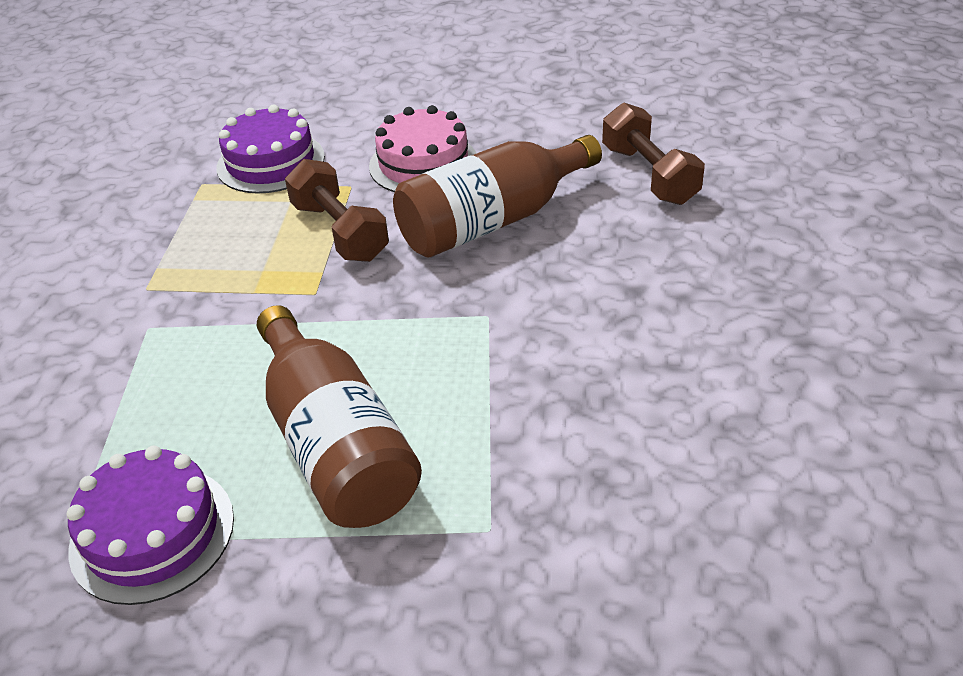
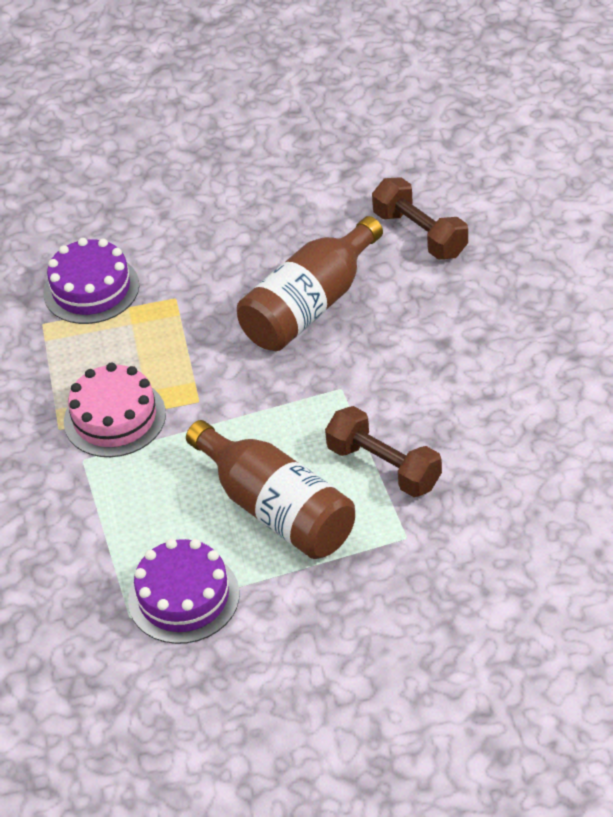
camera: 15 degrees left, 5 degrees up
(339, 232) = (189, 343): brown dumbbell -> brown dumbbell (384, 467)
(423, 163) = (227, 262): pink cake -> pink cake (114, 418)

